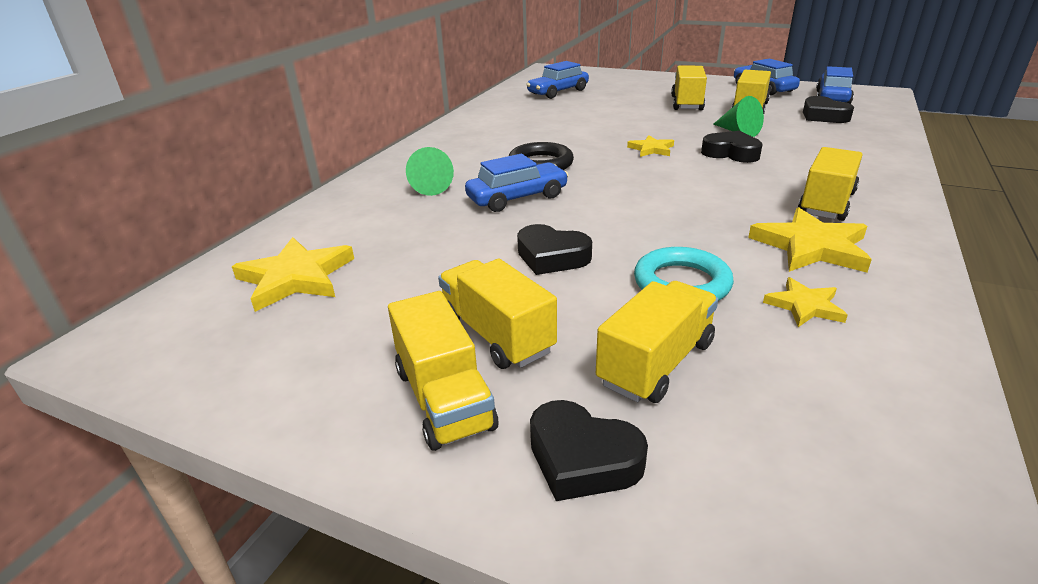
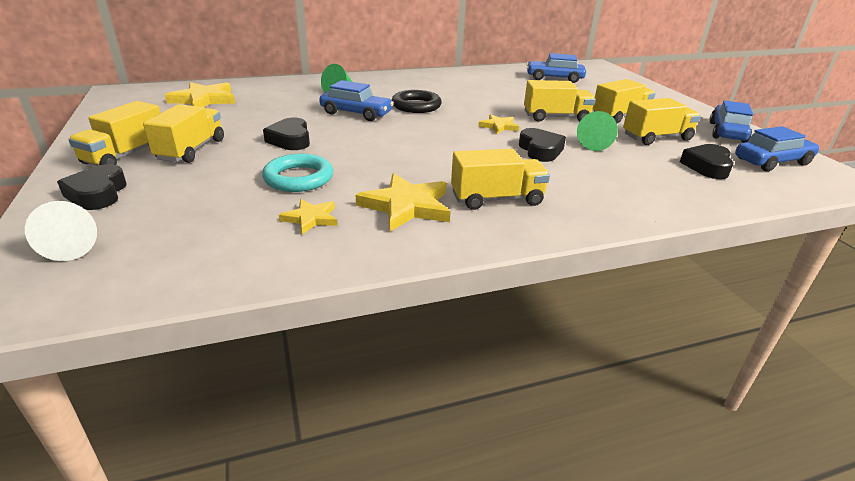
camera: 45 degrees right, 0 degrees up
(656, 363) = (197, 191): yellow truck -> yellow truck (556, 117)
(768, 521) = (73, 245): none -> white cone

